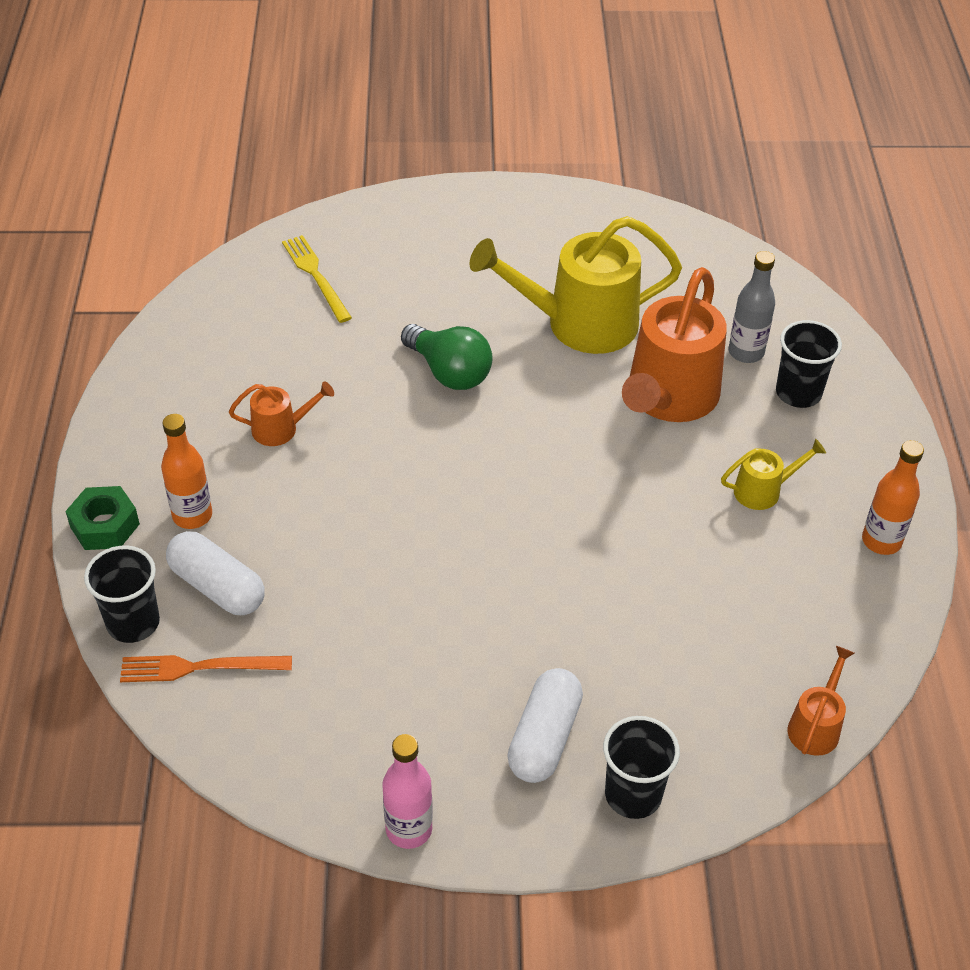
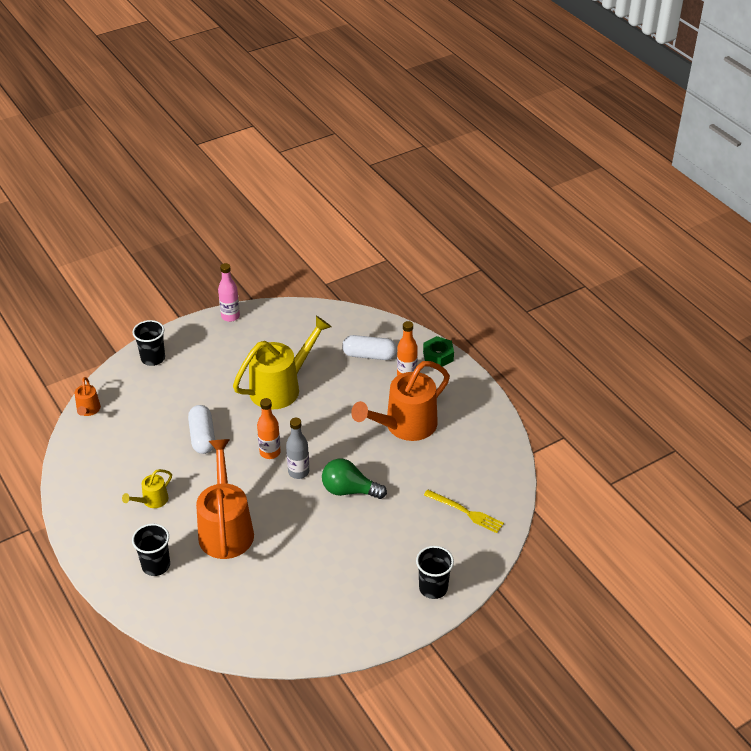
camera: 150 degrees right, 5 degrees down
(133, 623) = (389, 331): black cup -> black cup (433, 588)
(199, 667) = (349, 328): orange fork -> none
(281, 429) = (405, 426): orange watering can -> orange watering can, size x2.15
(544, 738) = (198, 361): white capsule -> white capsule (202, 437)
(578, 324) = (301, 551): yellow watering can -> yellow watering can (281, 387)
(746, 352) = (196, 578): grey bottle -> grey bottle (298, 472)
(881, 541) = (83, 501): orange bottle -> orange bottle (270, 452)

